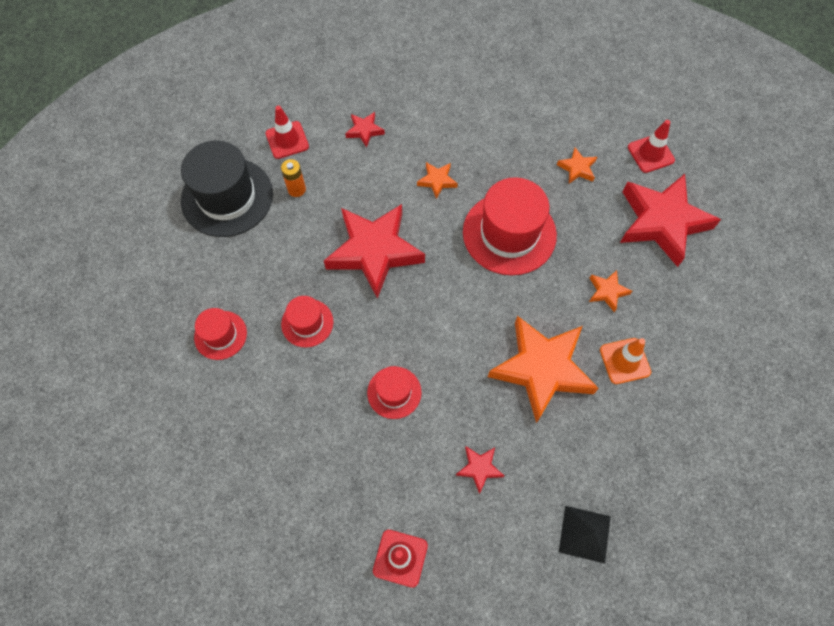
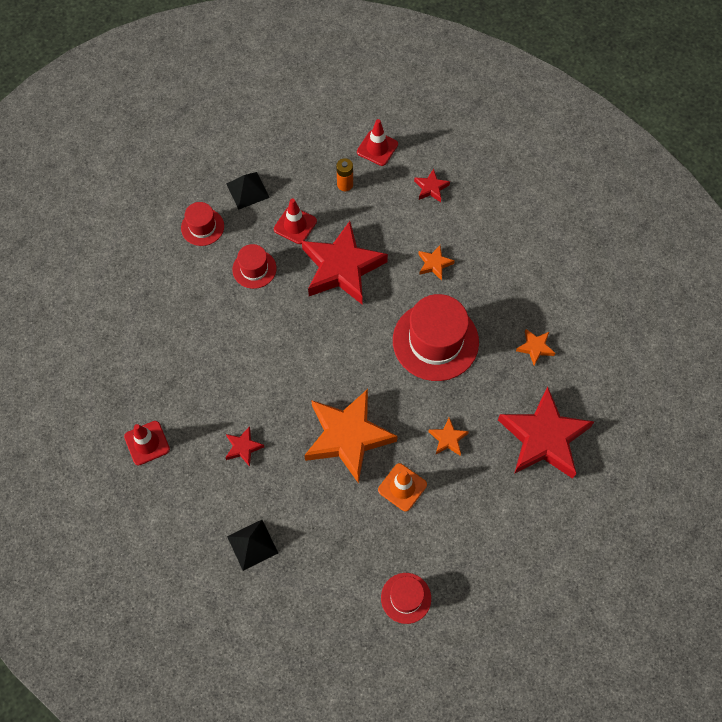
camera: 50 degrees right, 0 degrees up
(222, 269) = (247, 190): none -> black pyramid
(227, 197) = (300, 150): black hat -> none
(394, 392) = (251, 357): red hat -> red hat (406, 598)
(650, 154) = (599, 390): red traffic cone -> red traffic cone (295, 225)

